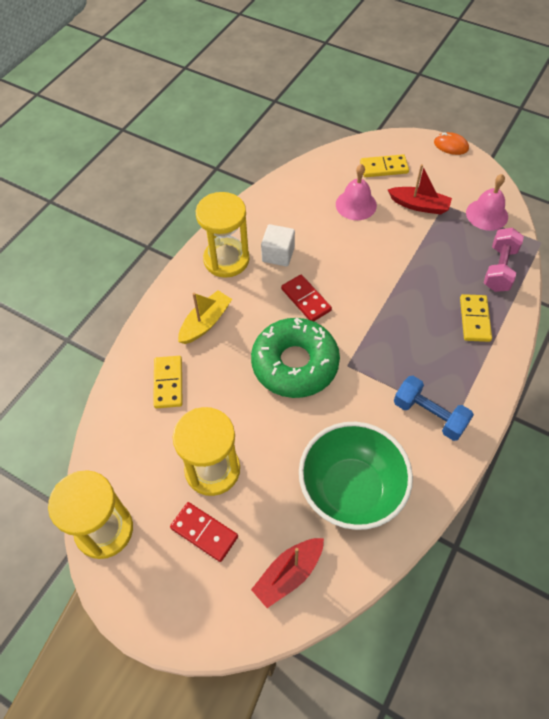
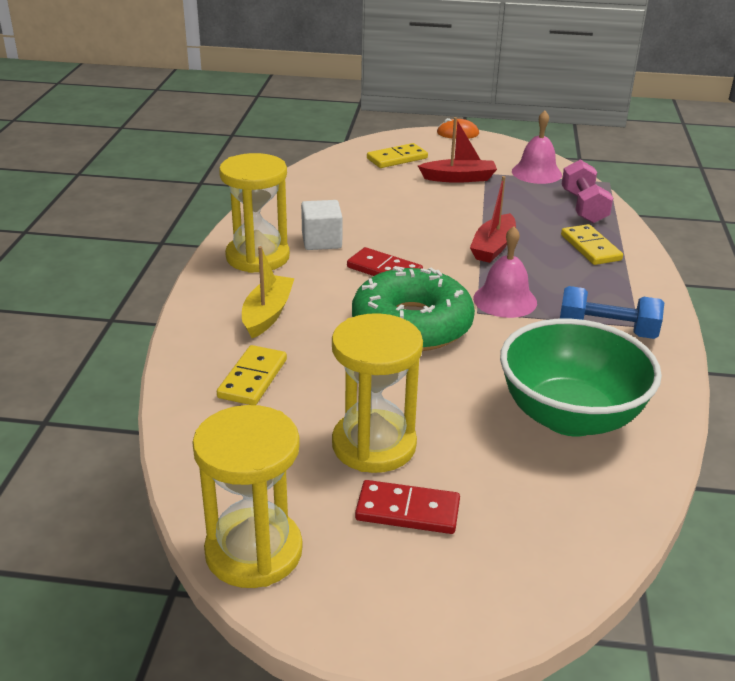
camera: 25 degrees left, 25 degrees down
(168, 383) = (253, 378): yellow domino -> yellow domino turned 45 degrees clockwise
(288, 574) = (555, 519): red boat -> red boat (493, 247)
(356, 204) = (386, 189): pink bell -> pink bell (505, 300)

